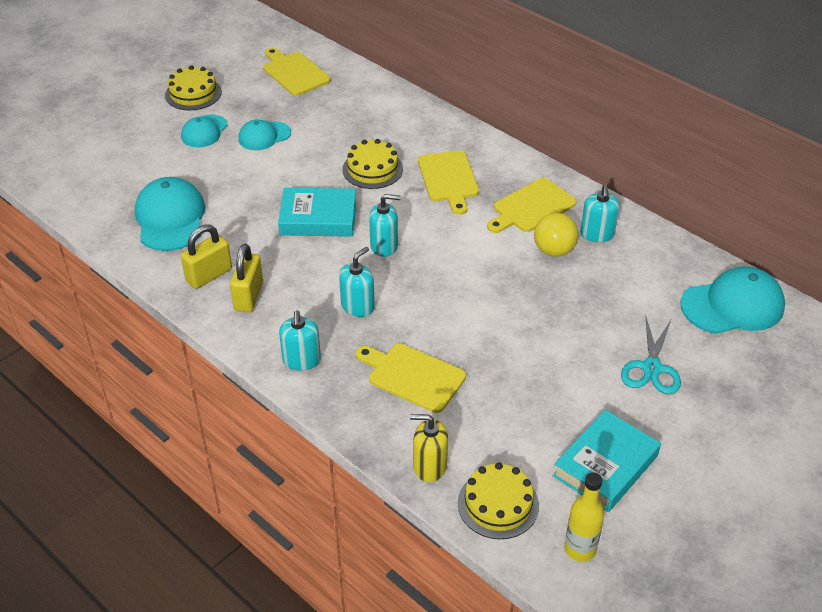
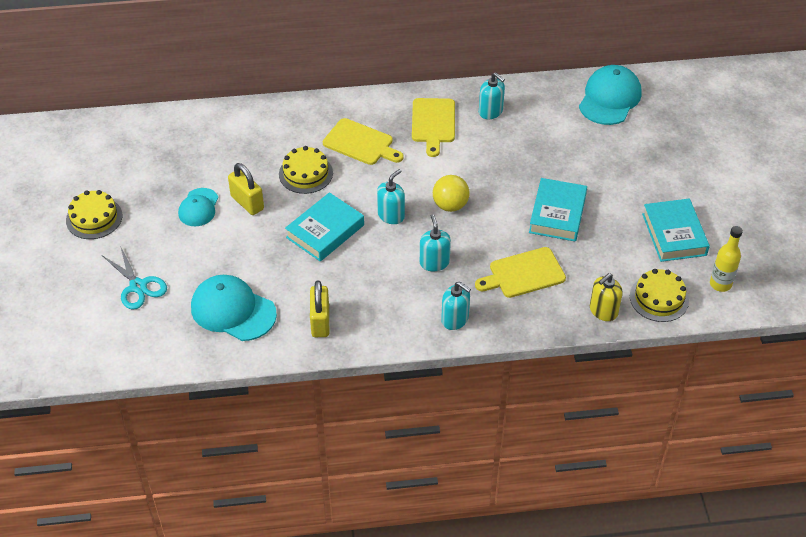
camera: 50 degrees left, 5 degrees up
(204, 131) = (151, 237): turquoise cap -> none
(248, 296) = (365, 312): yellow padlock -> yellow padlock (247, 203)
(294, 72) = (141, 148): yellow cutting board -> none
(521, 356) = (557, 214): none -> turquoise book
(554, 250) = (484, 140): yellow ball -> yellow ball (450, 205)
(651, 368) = (622, 165): turquoise scissors -> turquoise scissors (138, 286)

